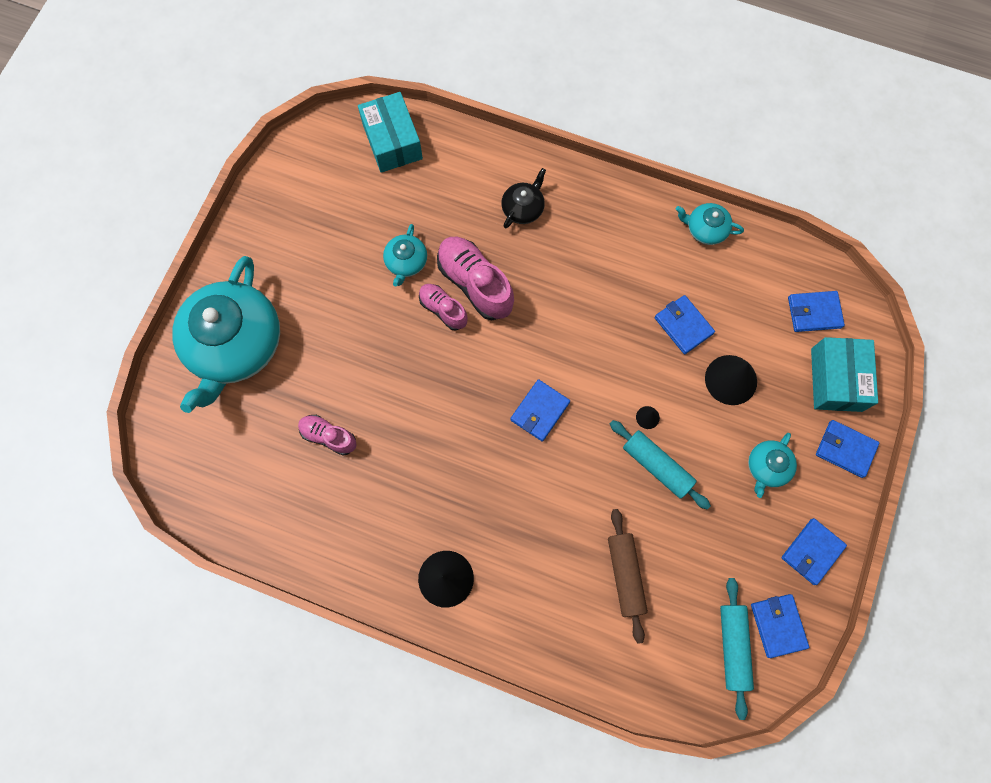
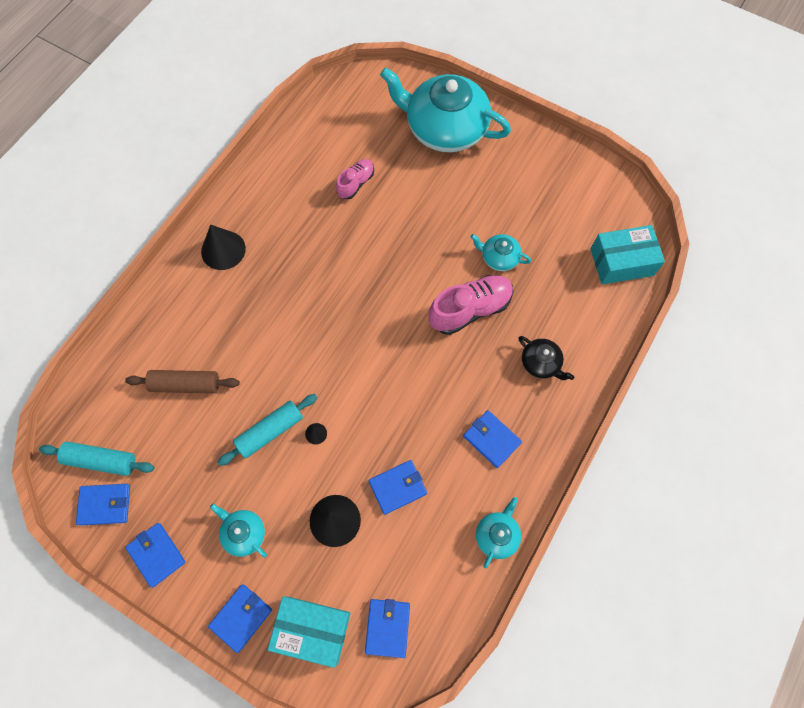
camera: 100 degrees right, 5 degrees down
(443, 309) = (449, 280): pink shoe -> none
(540, 411) = (342, 343): blue wallet -> blue wallet (491, 439)

